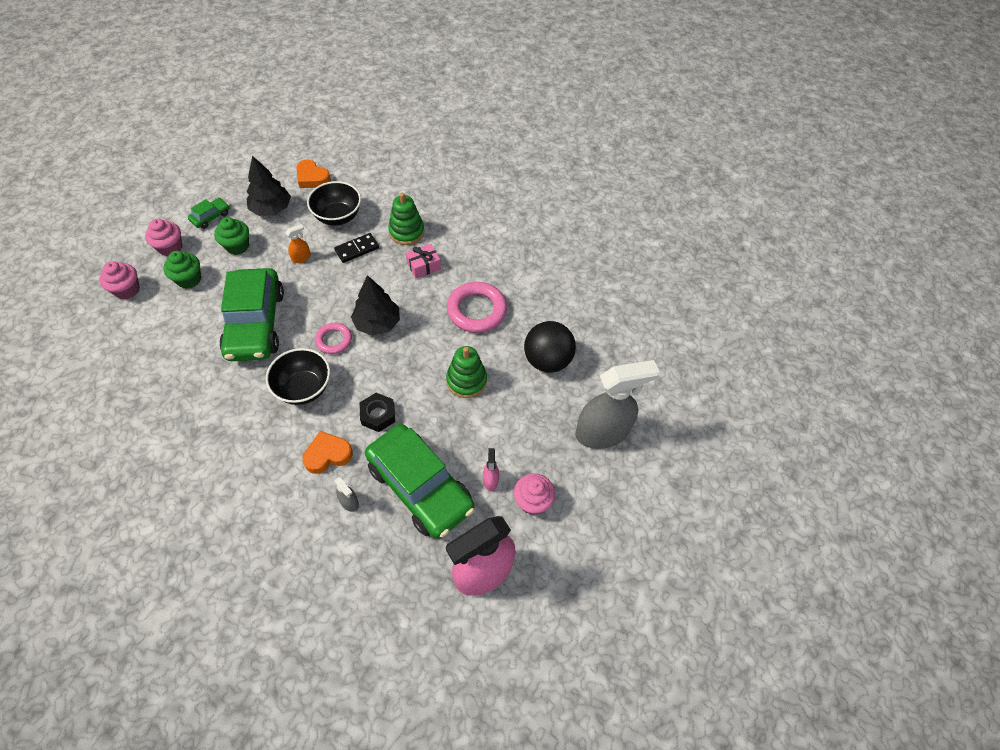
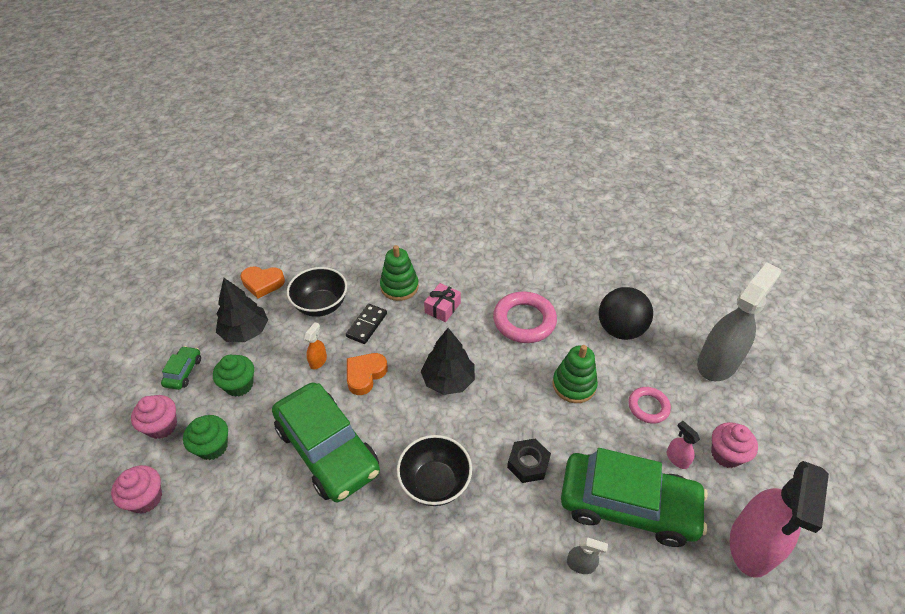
camera: 30 degrees left, 10 degrees down
(328, 455) = (518, 532): orange heart -> orange heart (365, 375)
(334, 340) = (422, 419): pink ring -> pink ring (648, 407)

